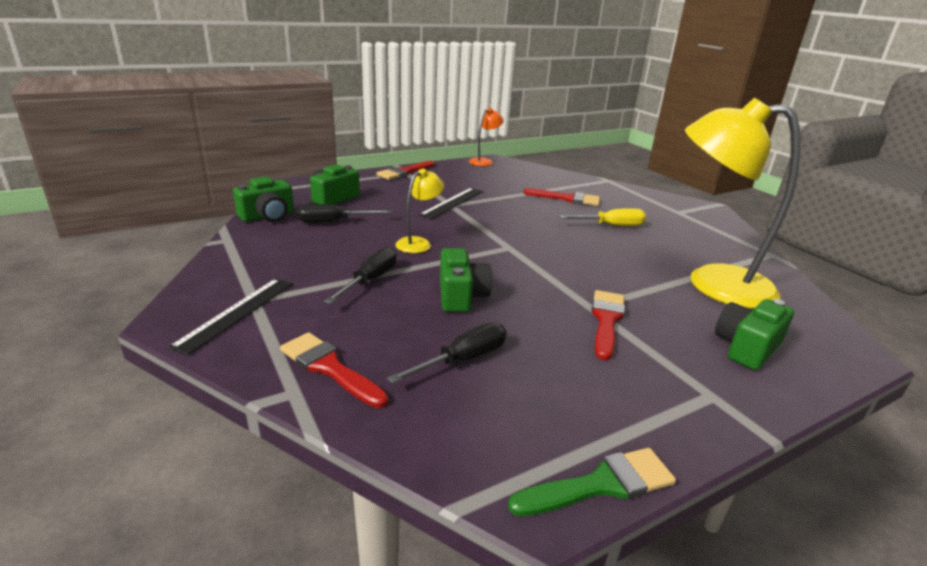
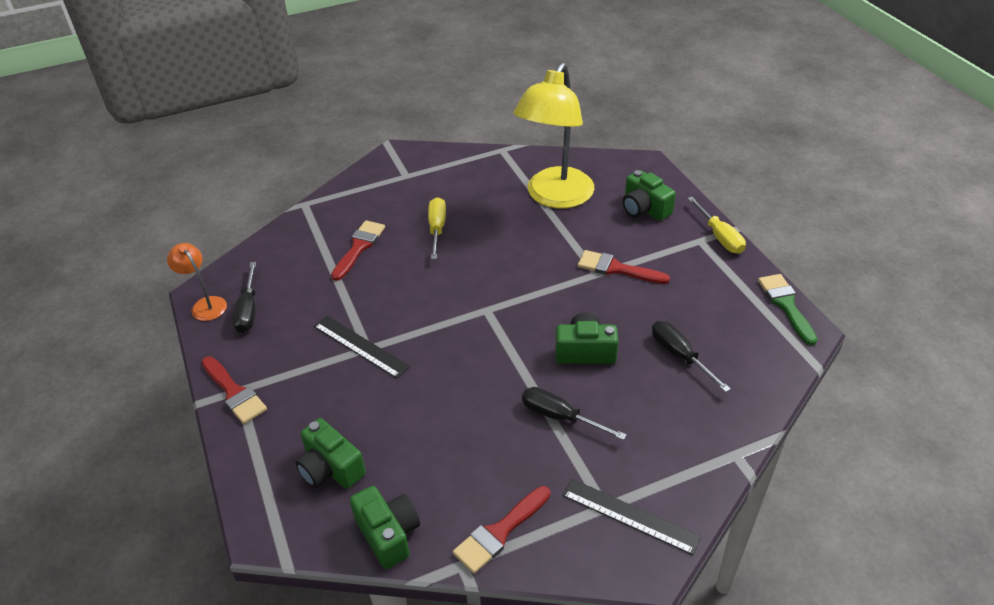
camera: 80 degrees left, 15 degrees up
(329, 368) = (702, 435): red brush -> red brush (499, 532)
(333, 222) = (412, 460): black screwdriver -> black screwdriver (248, 310)
(418, 243) = (475, 379): yellow lamp -> none
(736, 418) = (719, 237): none -> yellow screwdriver

